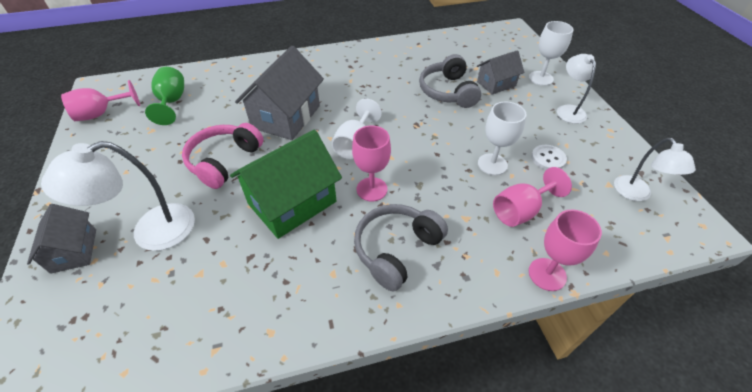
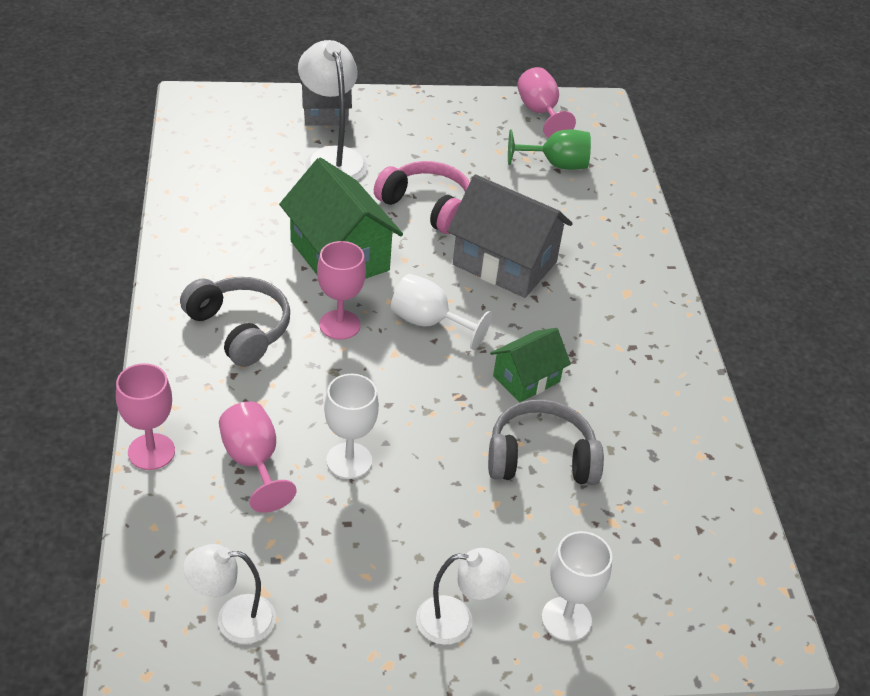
camera: 95 degrees right, 5 degrees down
(390, 100) = (526, 379): none -> green house
(496, 84) = (555, 536): grey house -> none
(548, 159) = (341, 535): white button -> none

